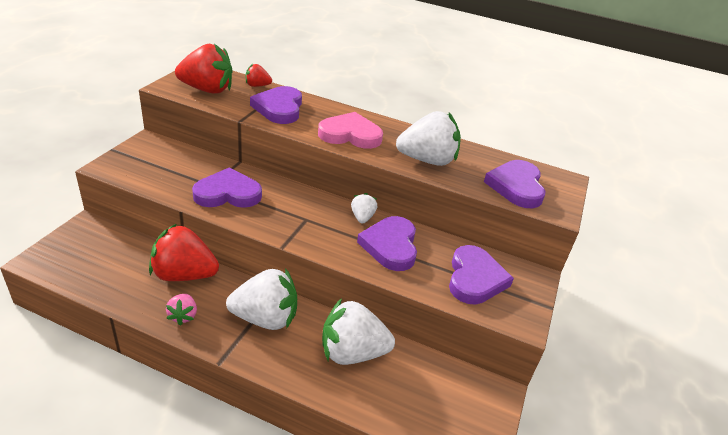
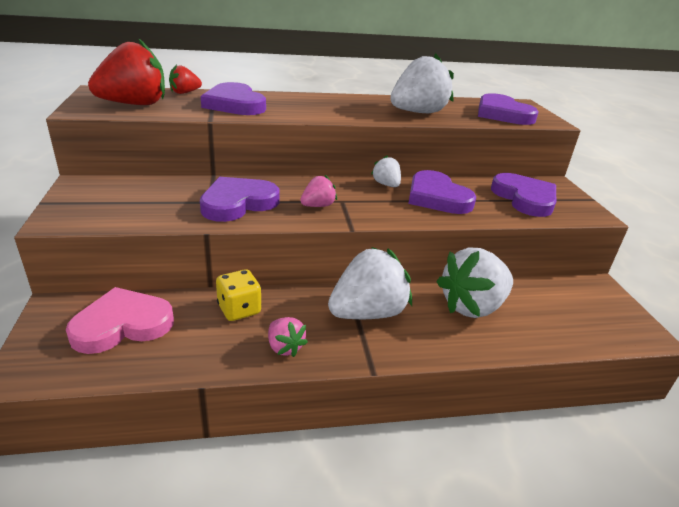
camera: 30 degrees left, 5 degrees down
(184, 275) = (239, 309): red strawberry -> yellow dice
(282, 217) = (318, 206): none -> pink strawberry
(350, 135) = (330, 110): pink heart -> pink heart (122, 325)

